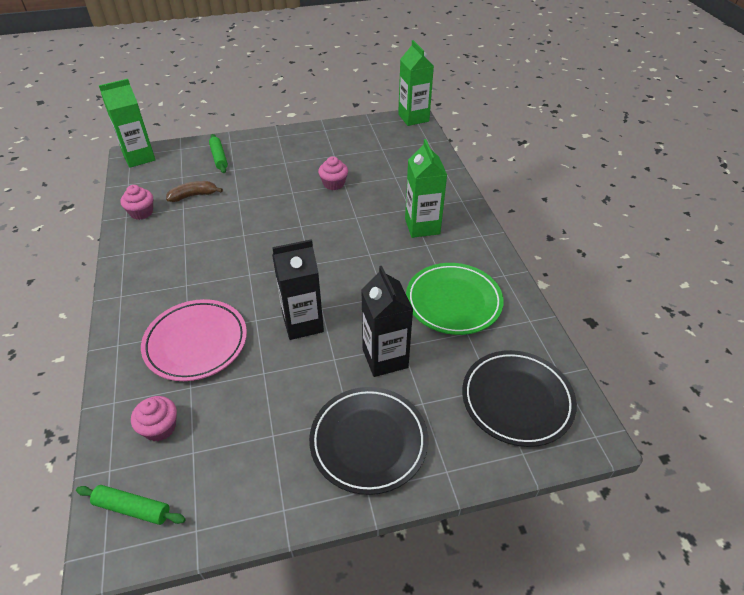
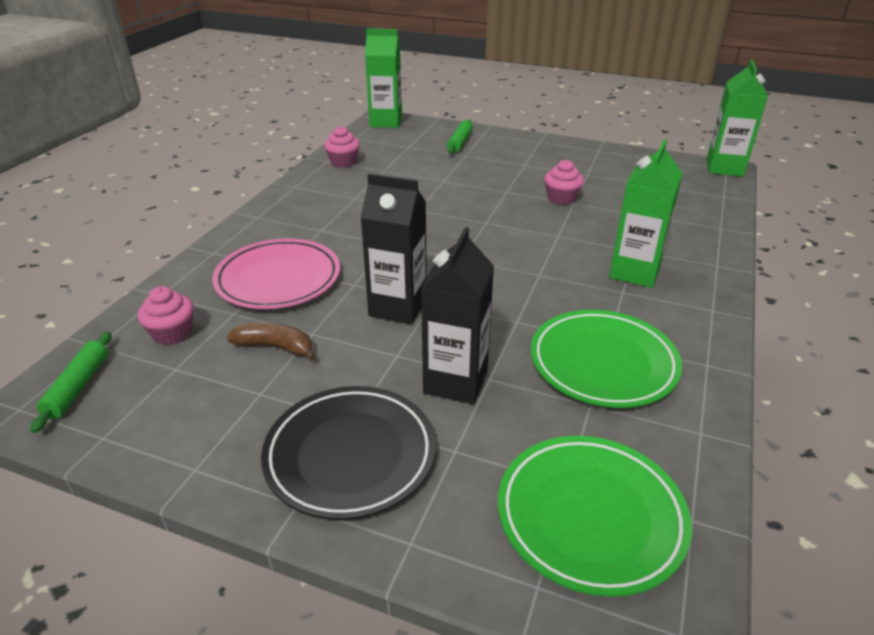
camera: 35 degrees right, 10 degrees down
(132, 508) = (78, 386): green rolling pin -> green rolling pin turned 45 degrees clockwise
(193, 196) = (403, 164): brown banana -> brown banana (275, 347)
(517, 400) = (590, 516): black plate -> green plate

